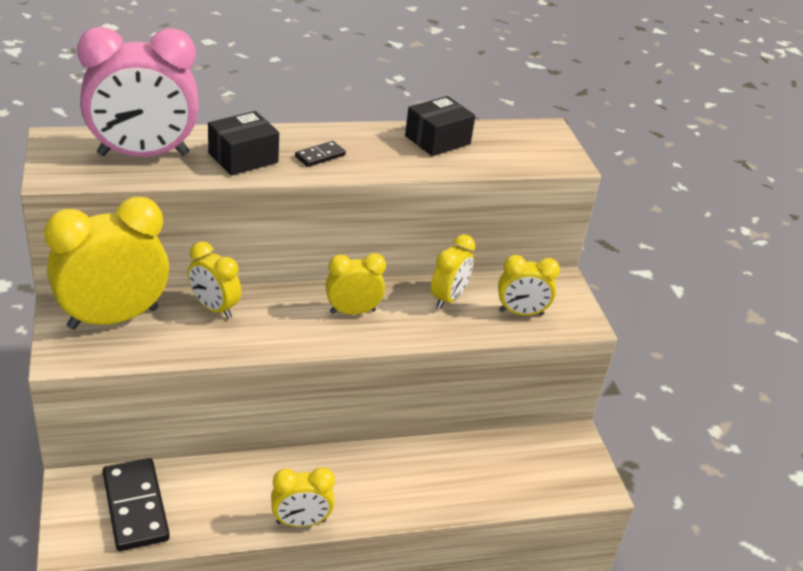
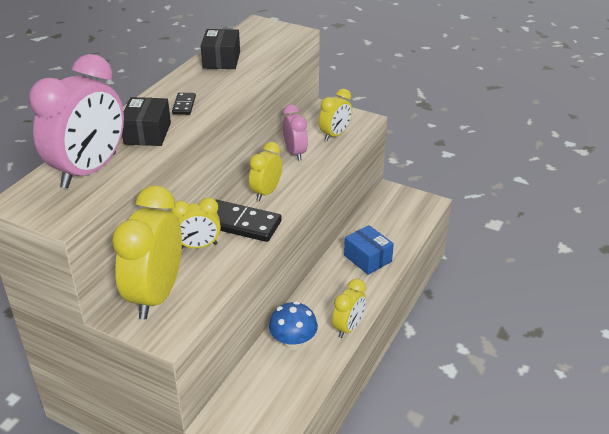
camera: 45 degrees left, 0 degrees up
(135, 507) = (265, 398): black domino -> black domino (241, 224)
(236, 485) = (293, 342): none -> blue mushroom
(432, 479) = (367, 258): none -> blue box
(448, 298) = (295, 153): yellow clock -> pink clock

